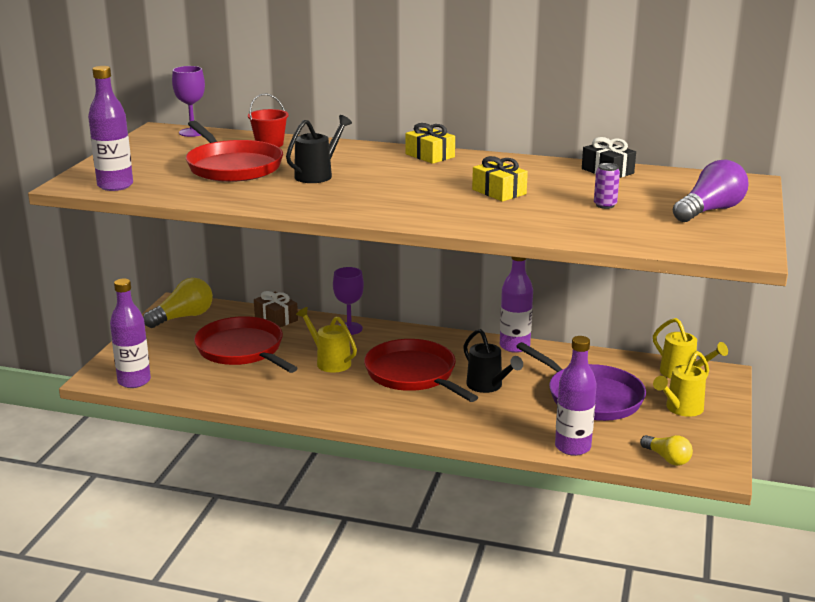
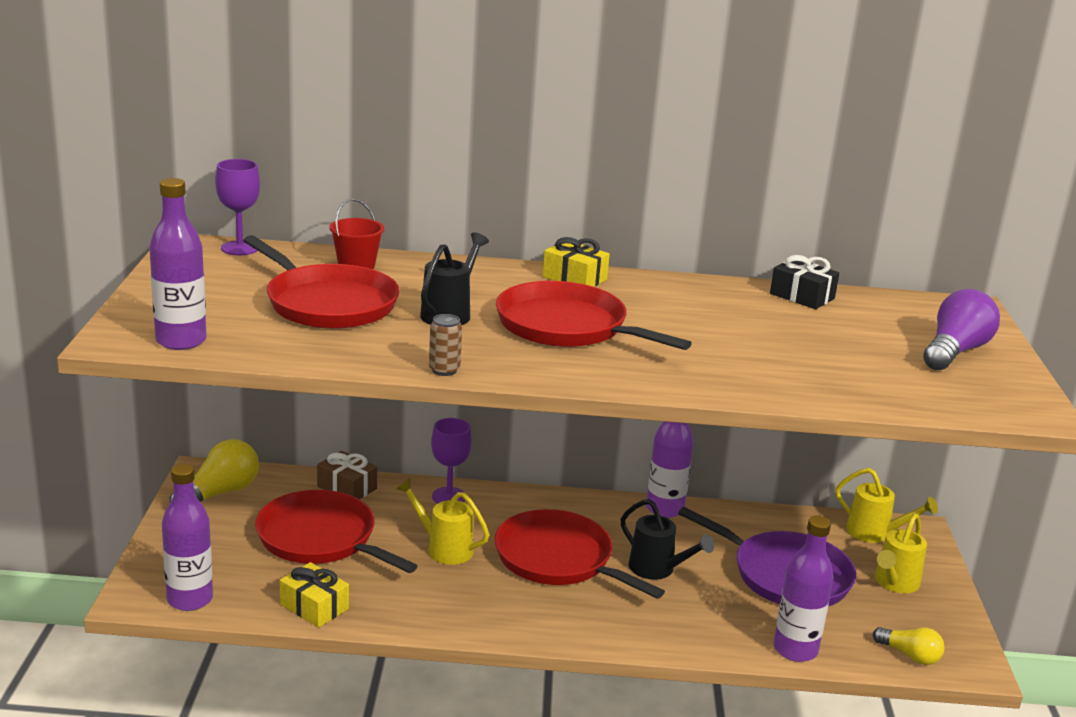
camera: 15 degrees left, 0 degrees up
(289, 208) = (444, 370): none -> brown can
(401, 185) = (567, 327): none -> red pan
(499, 192) = (694, 332): yellow gift -> yellow gift (314, 606)
(605, 205) = (831, 348): purple can -> none

